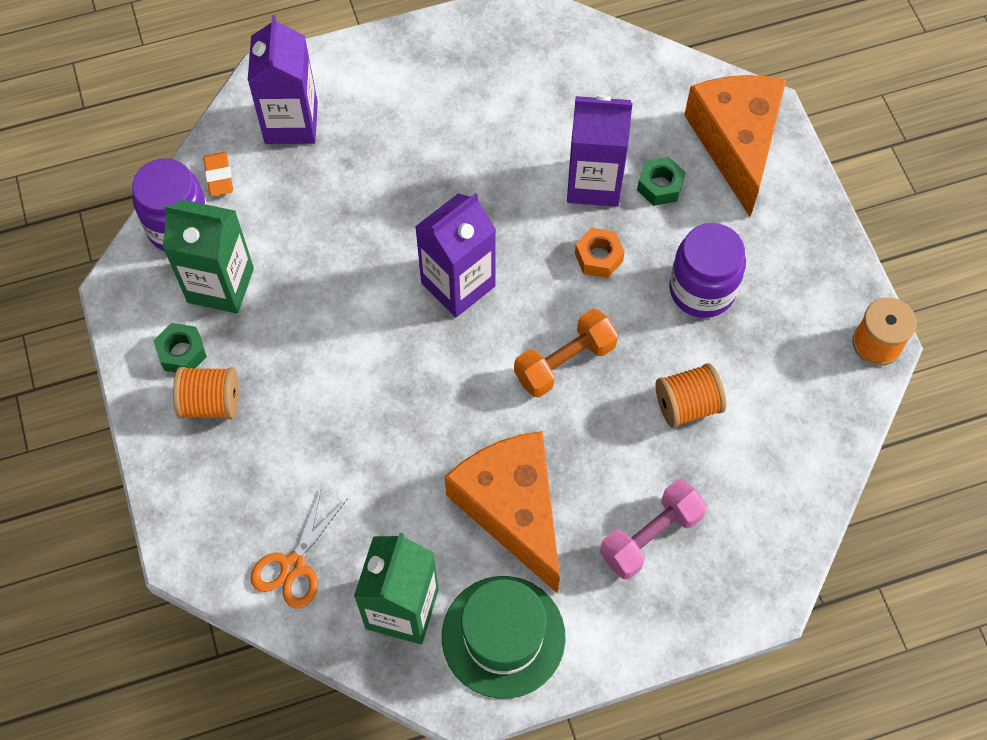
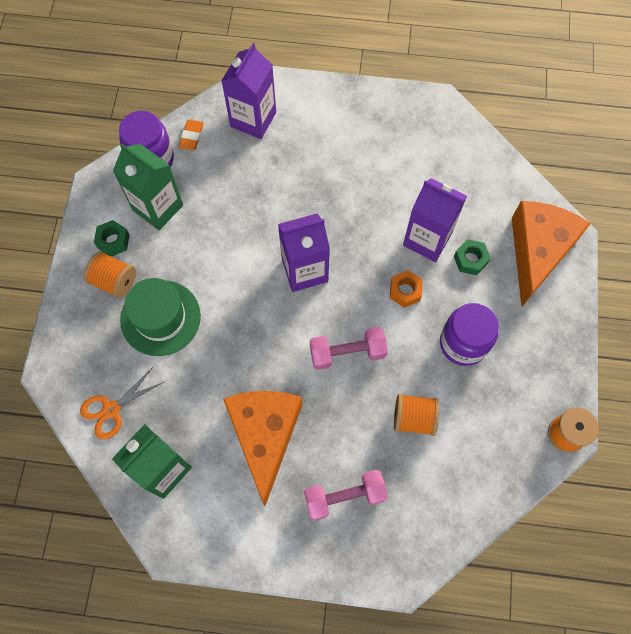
camera: 25 degrees right, 5 degrees up
(503, 636) = (216, 518): green hat -> green hat (160, 318)
(564, 362) = (347, 353): orange dumbbell -> pink dumbbell

